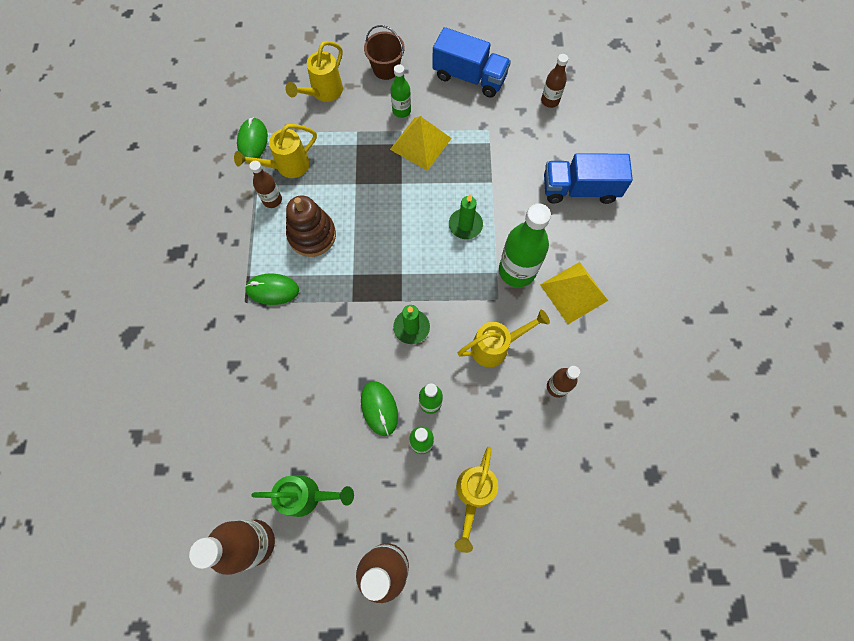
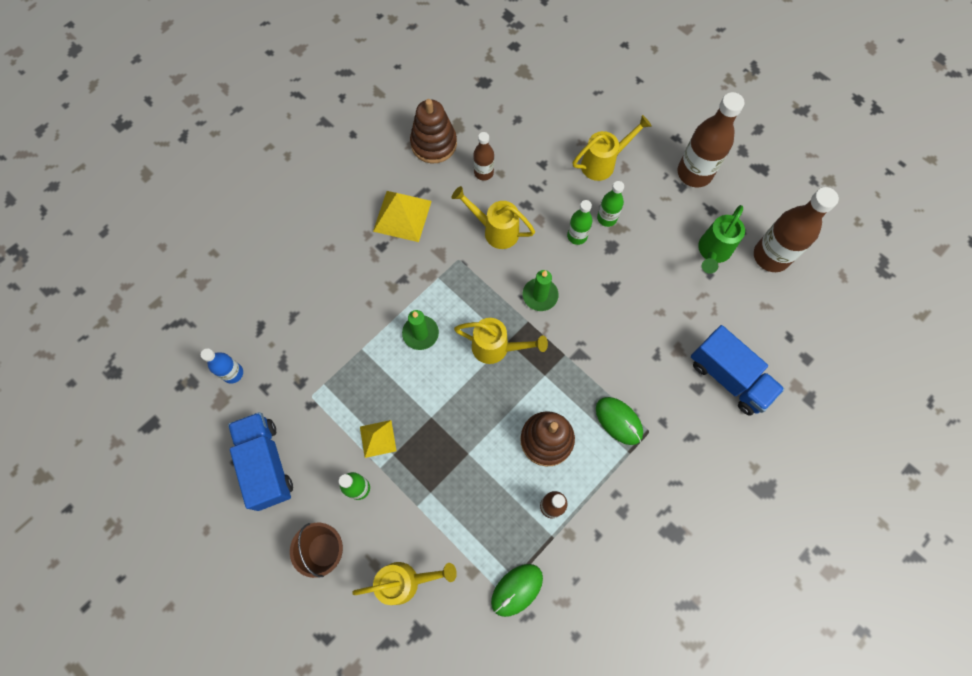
camera: 135 degrees left, 0 degrees up
(286, 166) = (510, 529): yellow watering can -> yellow watering can (497, 348)
(308, 496) = (712, 252): green watering can -> green watering can turned 105 degrees counterclockwise
(379, 408) = (615, 263): green mouse -> none
(420, 143) = (378, 438): yellow pyramid -> yellow pyramid, size x0.61
(517, 271) = (423, 265): green bottle -> none
(550, 101) = (233, 373): brown bottle -> blue bottle
(580, 189) = (306, 280): blue truck -> blue truck (729, 377)
(622, 373) = (434, 144): none -> brown stacking toy

